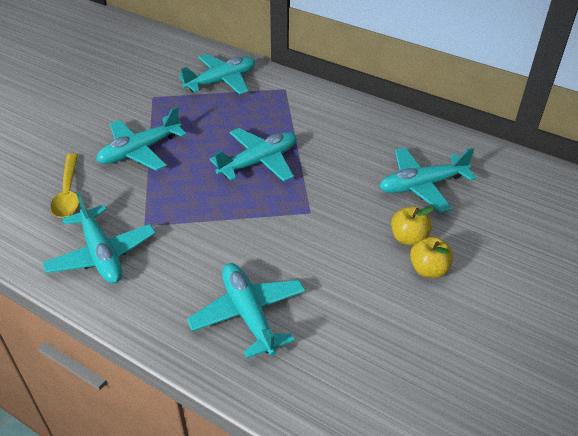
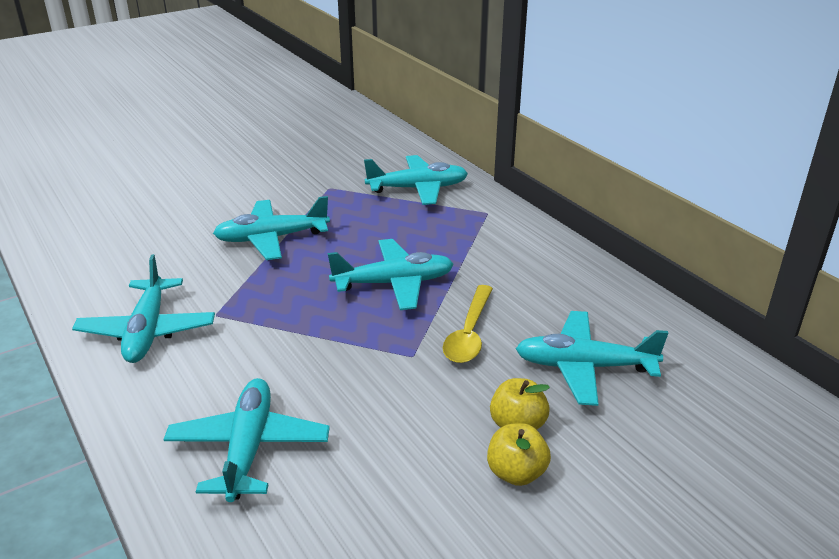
camera: 25 degrees right, 10 degrees down
(68, 193) = (166, 261): yellow spoon -> yellow spoon (469, 333)

